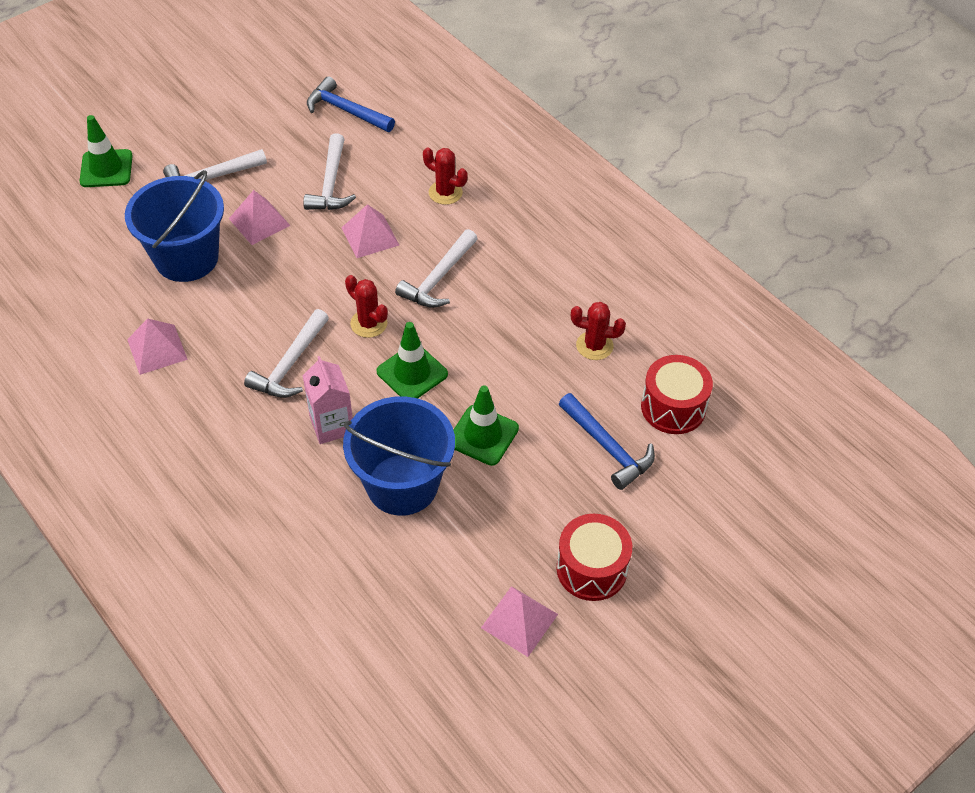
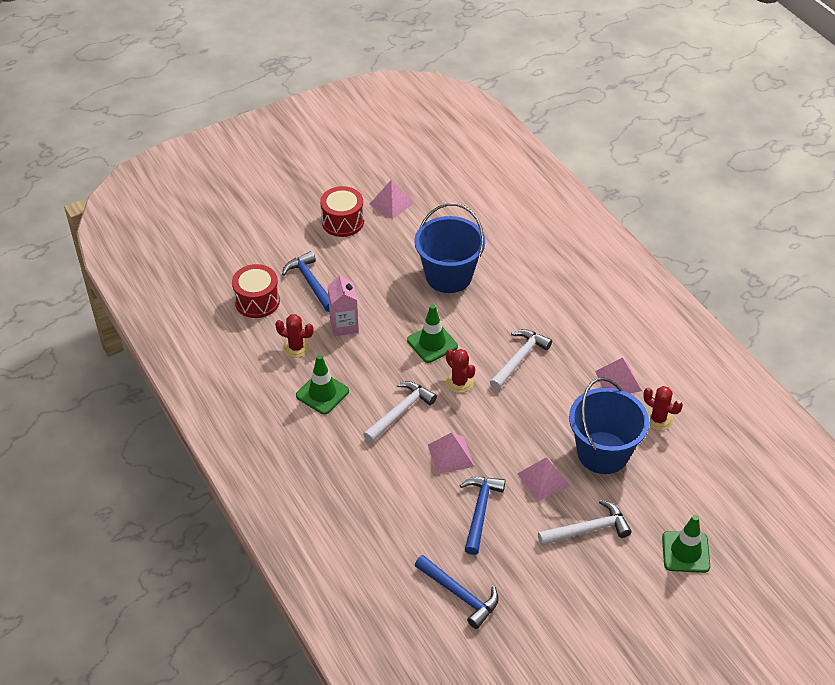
camera: 170 degrees left, 5 degrees down
(331, 184) = (480, 511): white hammer -> blue hammer
(332, 425) = (491, 315): pink carton -> pink carton (344, 325)
(445, 193) = (380, 490): red cactus -> red cactus (658, 419)
(483, 435) = (390, 298): green traffic cone -> green traffic cone (322, 393)

